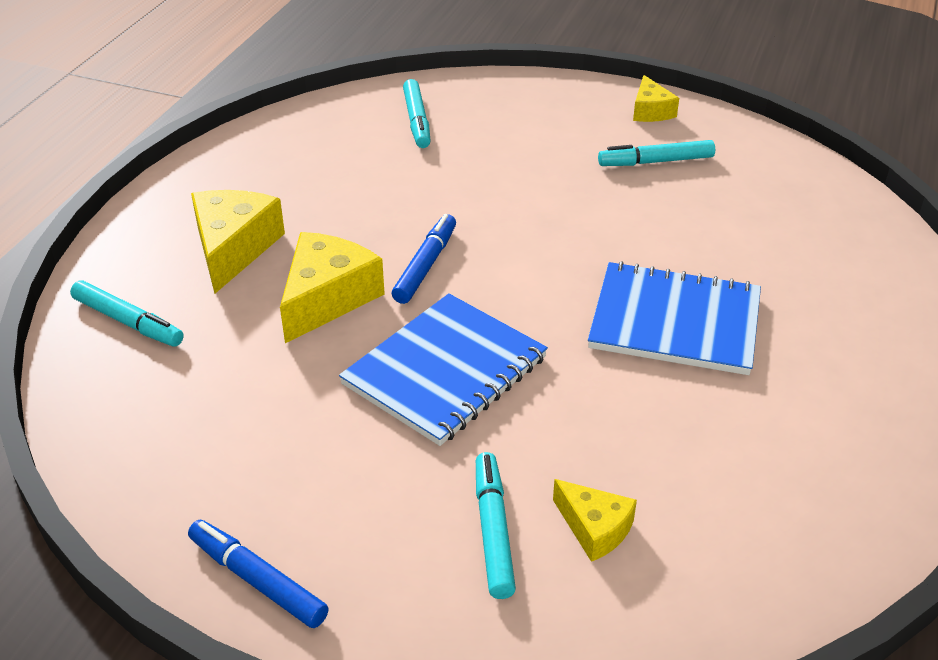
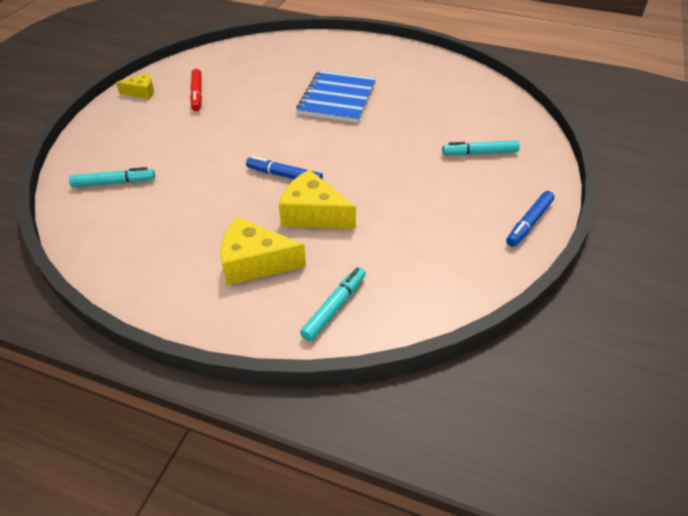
camera: 90 degrees left, 5 degrees up
(445, 371) = (376, 167): blue notebook -> none
(594, 528) = (471, 127): yellow cheese -> none
(655, 162) = (197, 94): turquoise marker -> red marker

